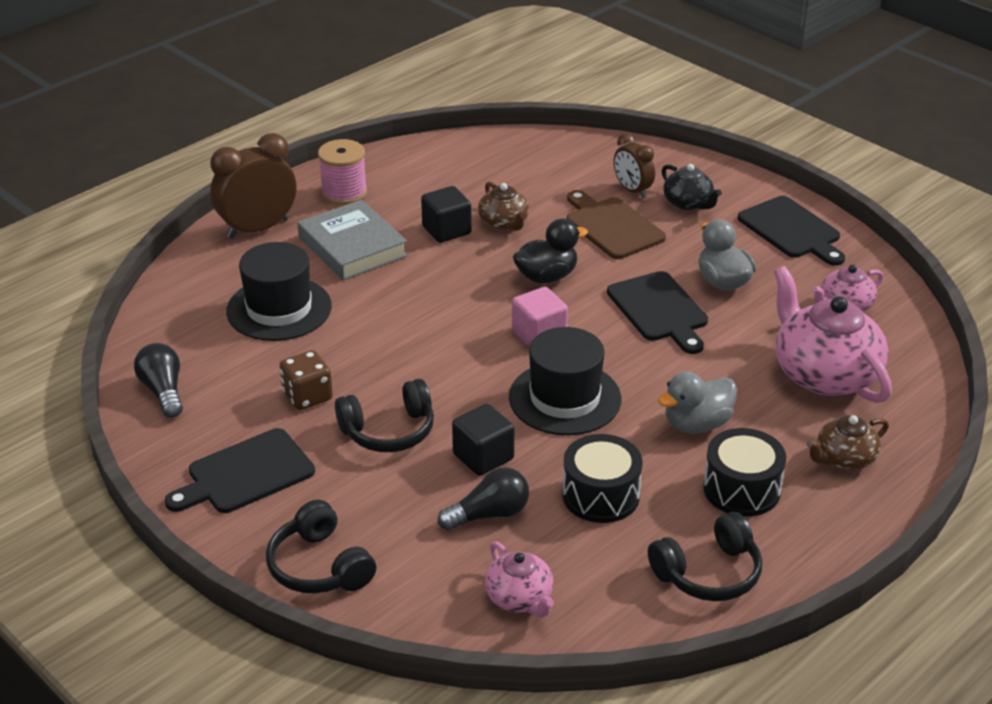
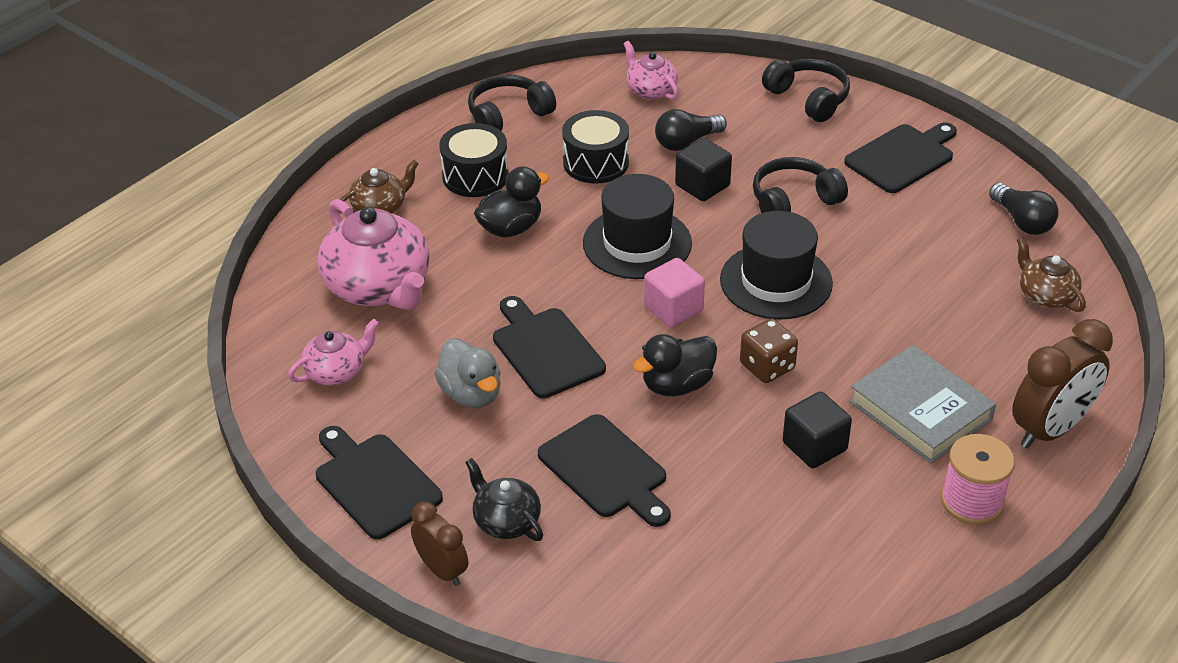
camera: 175 degrees right, 5 degrees up
(279, 309) = (962, 318): black hat -> black hat (776, 281)
(307, 396) = (883, 227): brown dice -> brown dice (767, 366)
(504, 223) = (745, 465): brown teapot -> brown teapot (1045, 295)
(612, 226) = (606, 470): brown cutting board -> black cutting board
(632, 190) = (582, 540): brown clock -> brown clock (442, 570)
(697, 424) = (511, 228): grey duck -> black duck

